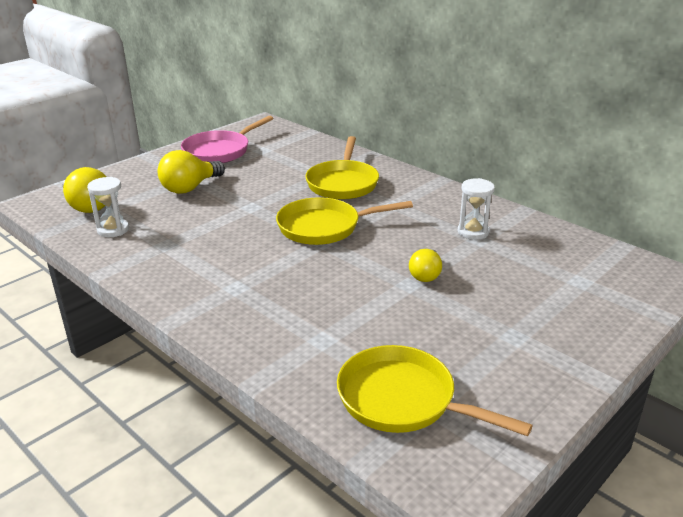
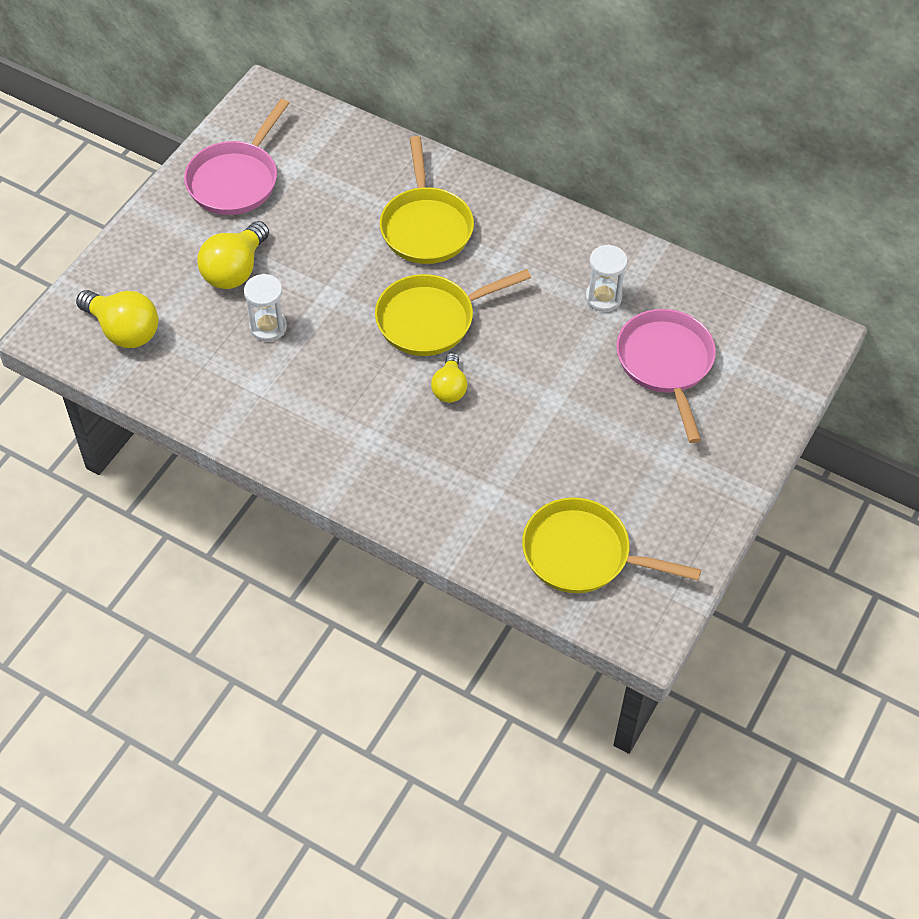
camera: 15 degrees left, 25 degrees up
(113, 230) = (182, 369): white hourglass -> white hourglass (268, 327)
(426, 275) = (566, 381): yellow light bulb -> yellow light bulb (449, 388)
(521, 275) = (666, 364): none -> pink pan

